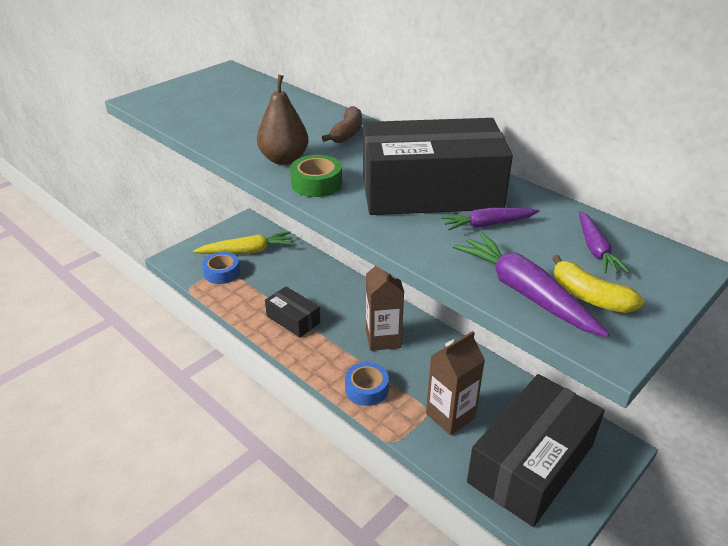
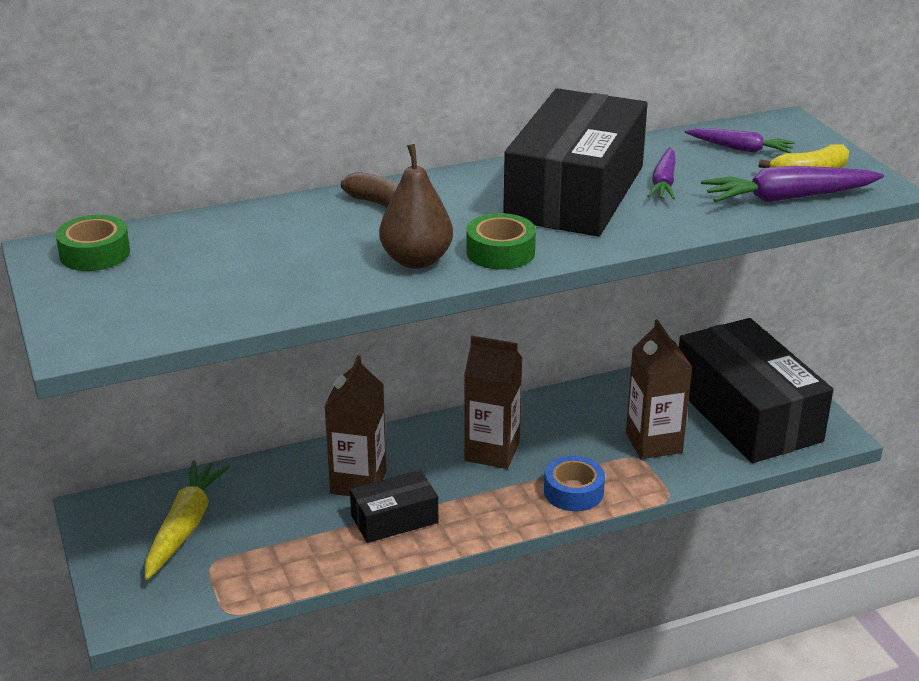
camera: 65 degrees left, 5 degrees down
(222, 273) = (218, 566): blue tape -> none
(231, 79) = (95, 253): none -> green tape
(318, 295) = (358, 482): none -> brown carton

